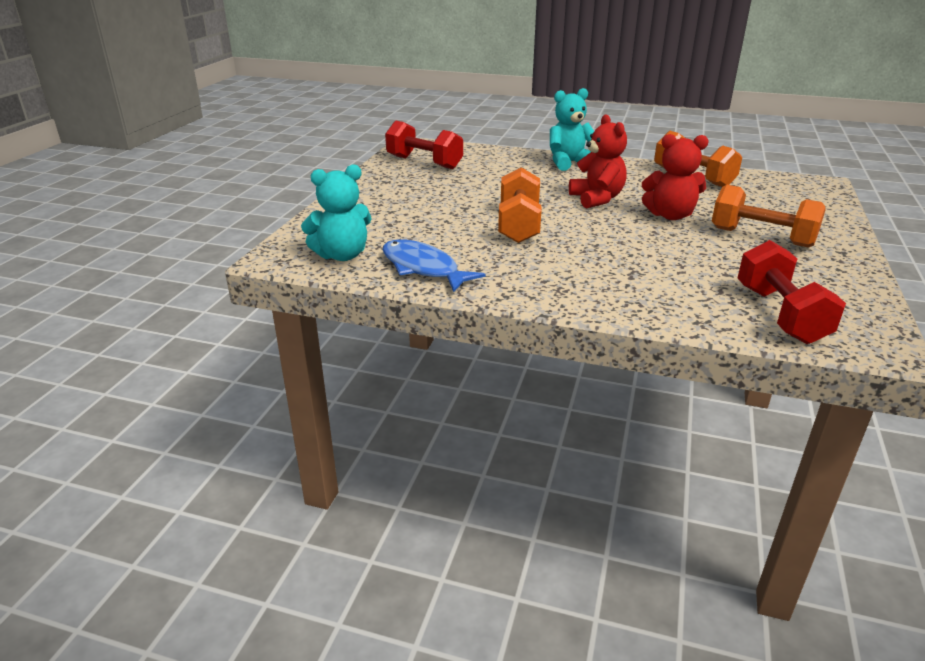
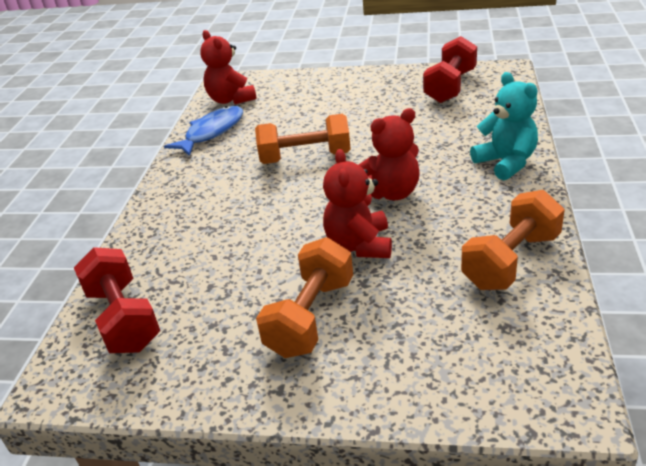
camera: 85 degrees right, 5 degrees up
(342, 255) = (231, 100): turquoise teddy bear -> red teddy bear
(780, 314) = (123, 319): red dumbbell -> red dumbbell turned 75 degrees clockwise

